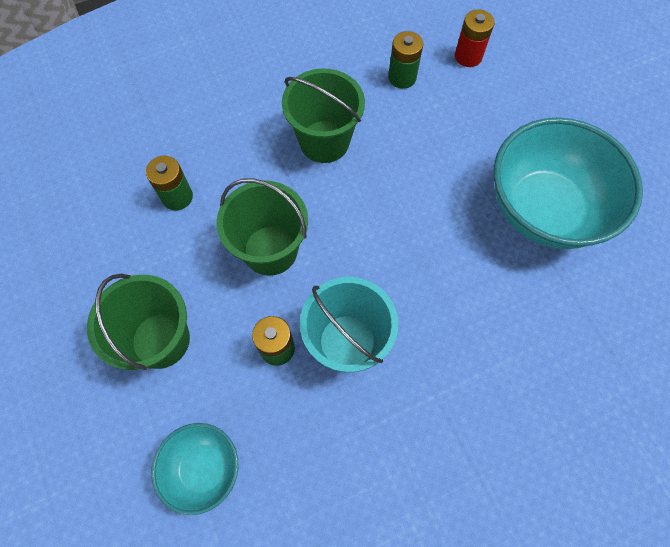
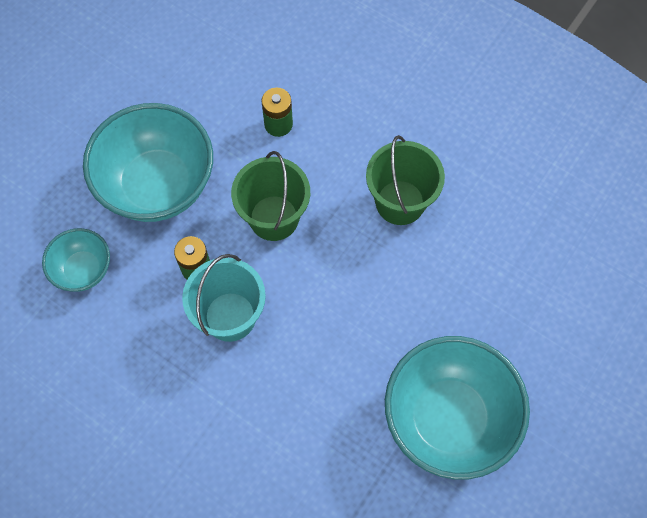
camera: 60 degrees right, 0 degrees up
(160, 340) = (158, 185): green bucket -> turquoise bowl
(402, 77) = (511, 230): green battery -> none
(468, 56) = (577, 275): red battery -> none

